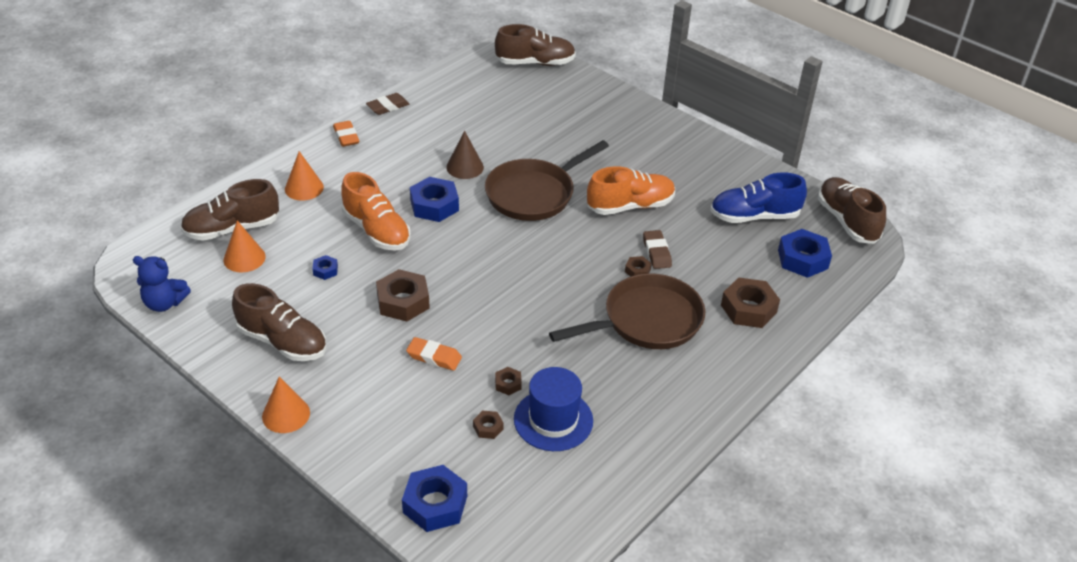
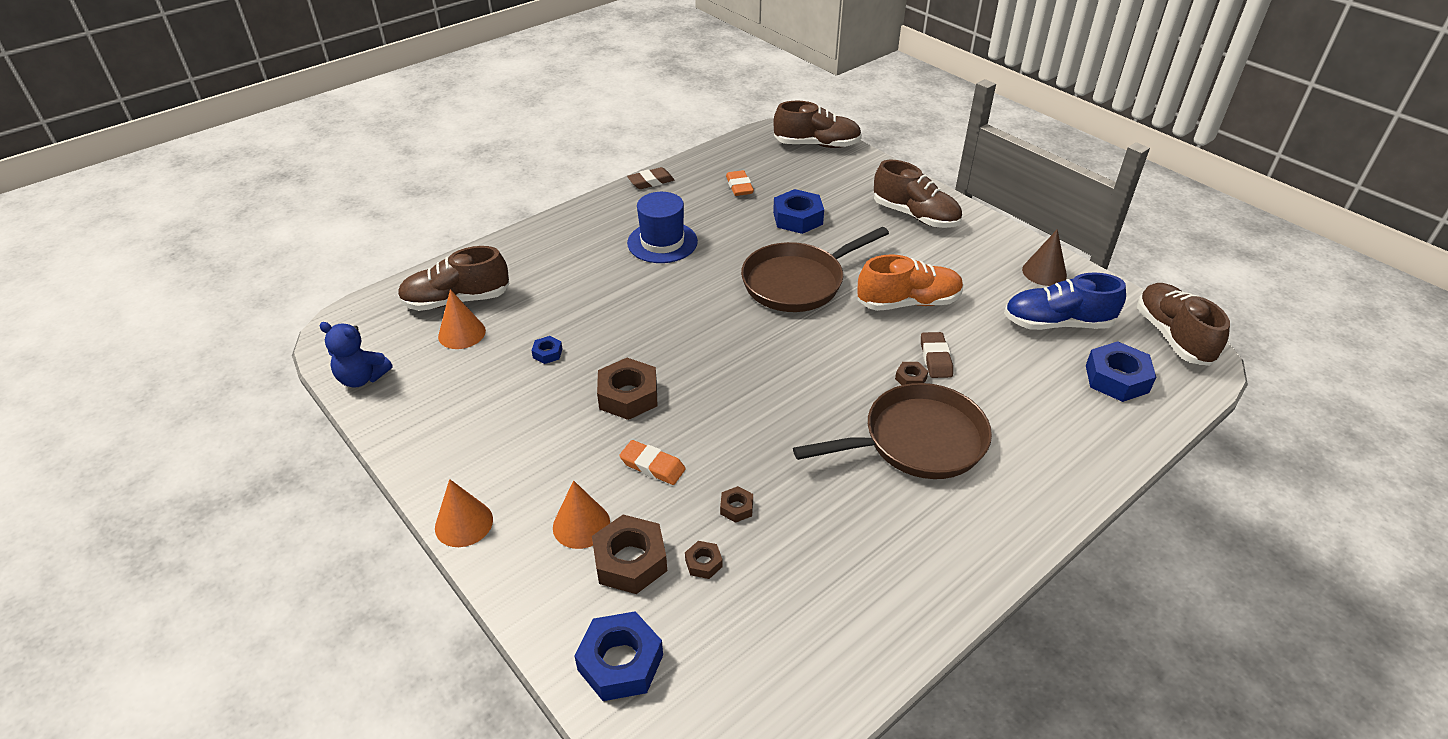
camera: 10 degrees right, 0 degrees up
(282, 341) = (481, 433): brown shoe -> brown shoe (915, 216)
(304, 188) = (544, 261): orange cone -> orange cone (581, 525)
(346, 136) = (601, 210): orange eraser -> orange eraser (739, 186)
(376, 230) = (613, 312): orange shoe -> none
(434, 205) = (683, 288): blue nut -> blue nut (797, 218)
(465, 167) = (724, 249): brown cone -> brown cone (1044, 272)
(553, 420) = (787, 560): blue hat -> blue hat (662, 242)
(748, 309) = (1046, 435): brown nut -> brown nut (630, 561)

